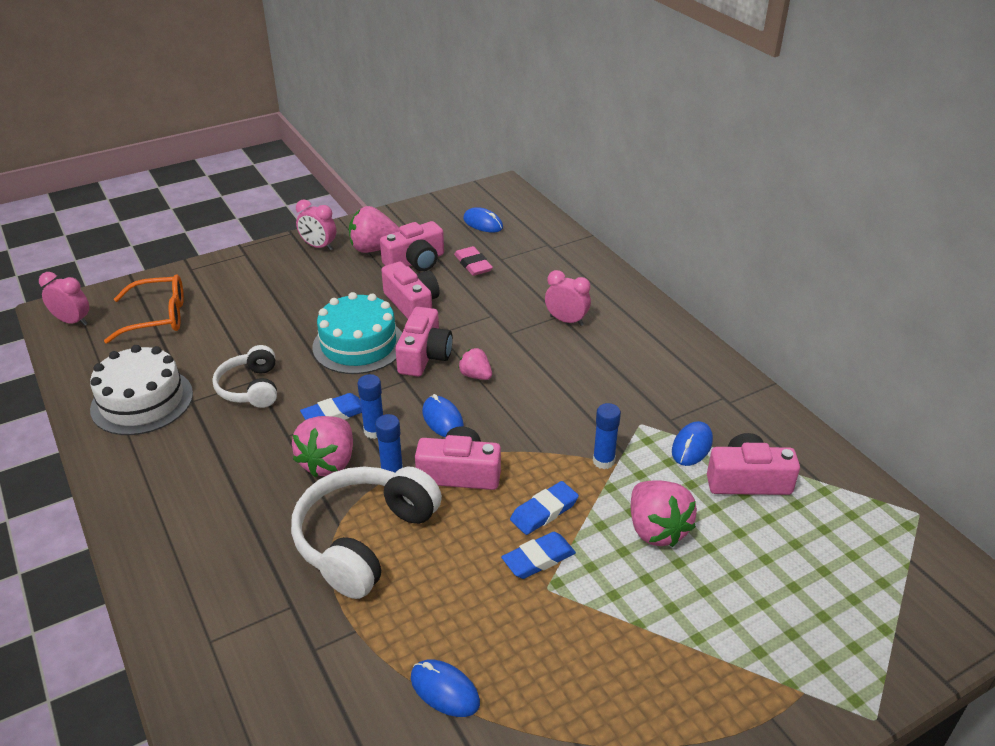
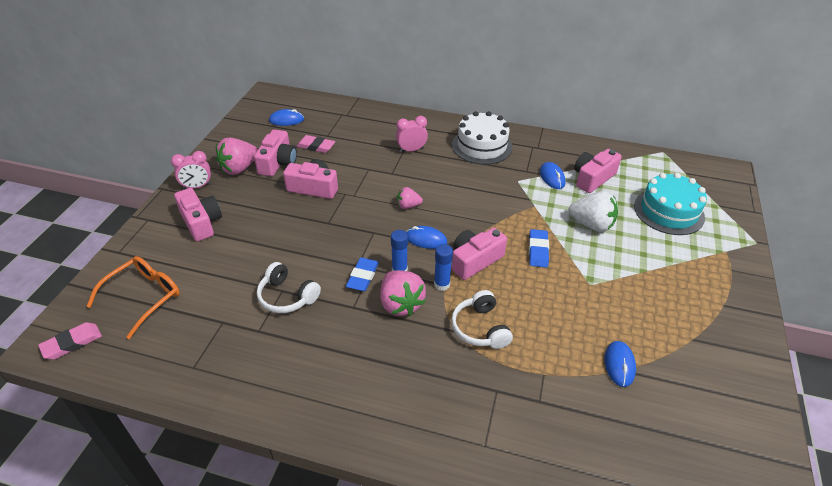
camera: 45 degrees left, 5 degrees up
(73, 321) = (72, 343): pink clock -> pink eraser
(142, 401) = (222, 355): white cake -> white cake (482, 146)
(358, 345) = (316, 229): turquoise cake -> turquoise cake (668, 211)
(364, 539) = (480, 328): white headphones -> white headphones, size x0.60
(424, 355) = (364, 212): pink camera -> pink camera (201, 222)
(445, 690) = (619, 365): blue mouse -> blue mouse turned 75 degrees counterclockwise
(538, 559) = (567, 274): blue eraser -> none
(603, 461) = (528, 209): blue glue stick -> none
(656, 529) = (591, 225): pink strawberry -> white strawberry

